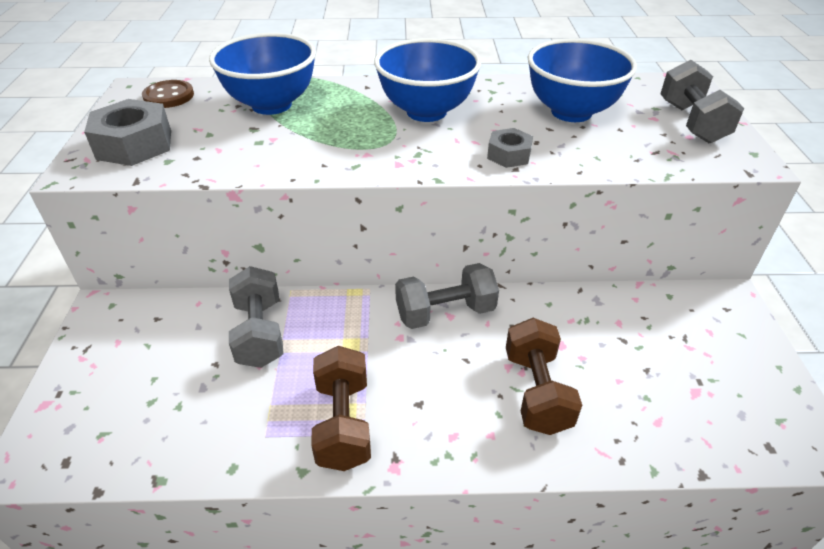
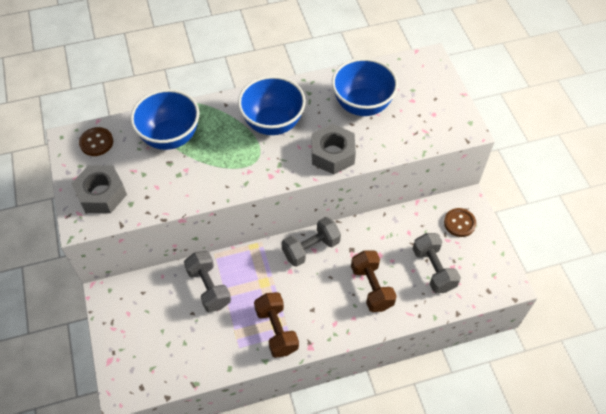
camera: 15 degrees left, 15 degrees up
(509, 155) = (332, 154): grey nut -> grey nut, size x1.73
(692, 122) = (434, 100): grey dumbbell -> grey dumbbell (433, 269)
(713, 326) = (459, 223): none -> brown button

